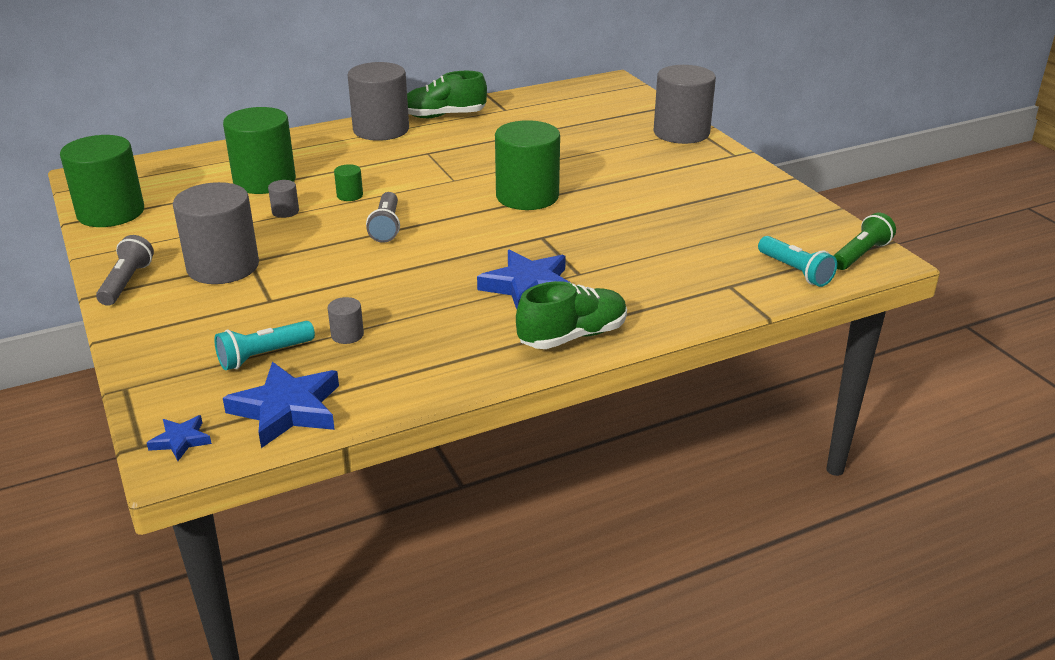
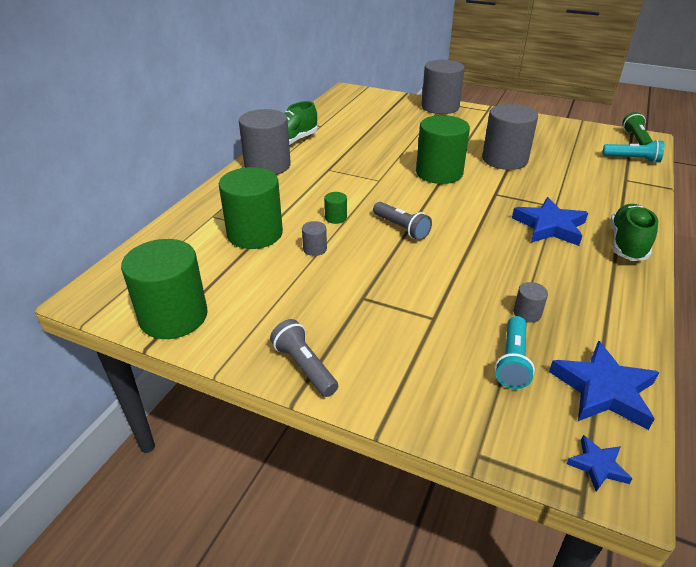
camera: 40 degrees left, 5 degrees up
(223, 267) = (352, 312): grey cylinder -> grey cylinder (504, 160)

